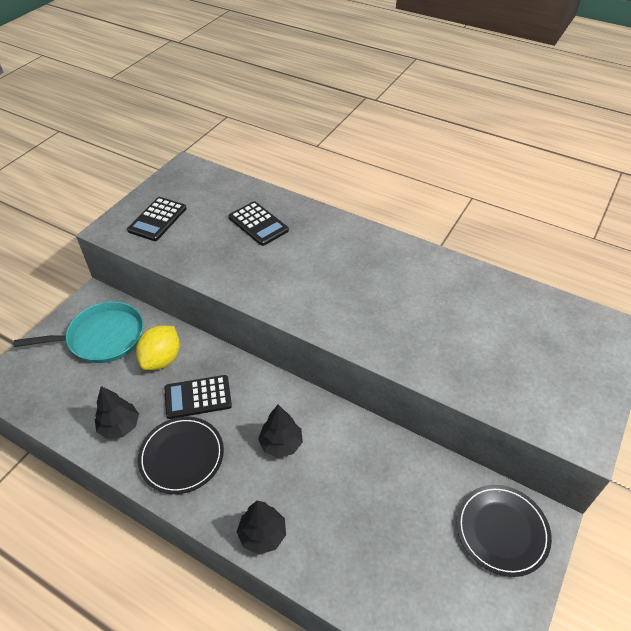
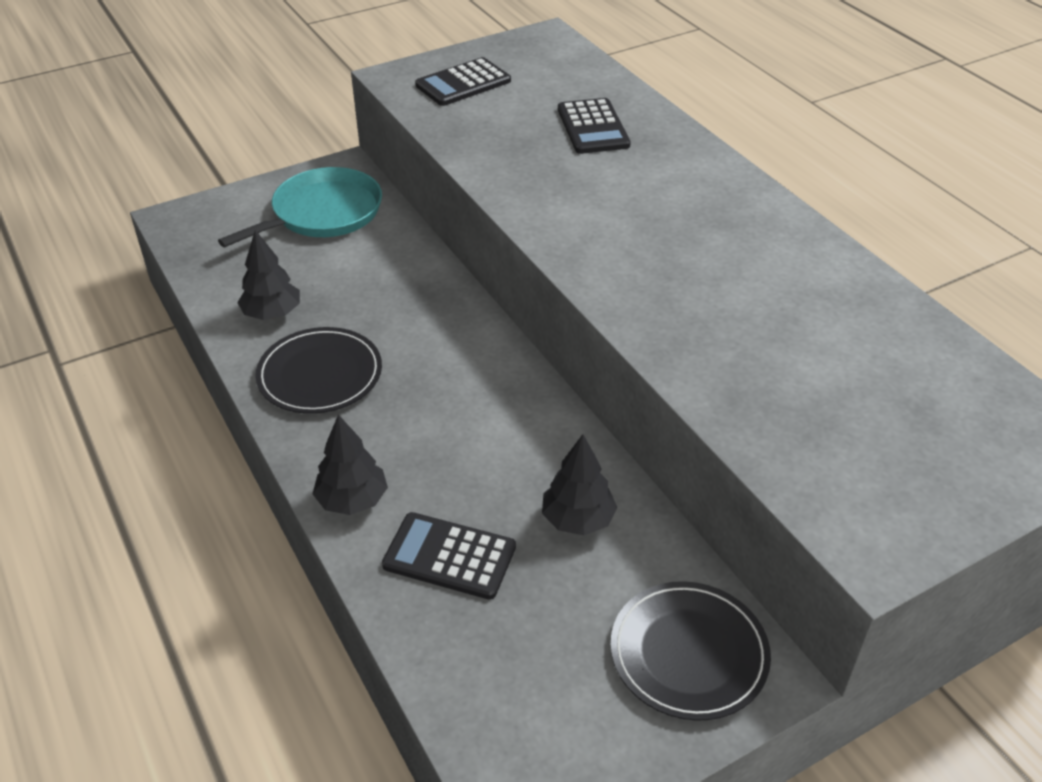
camera: 30 degrees right, 5 degrees down
(102, 337) = (322, 213): turquoise pan -> turquoise pan turned 60 degrees counterclockwise
(162, 359) = (376, 262): yellow lemon -> none
(198, 397) = (388, 320): black calculator -> black calculator (449, 556)
(281, 444) = (454, 414): black tree -> black tree (578, 519)

